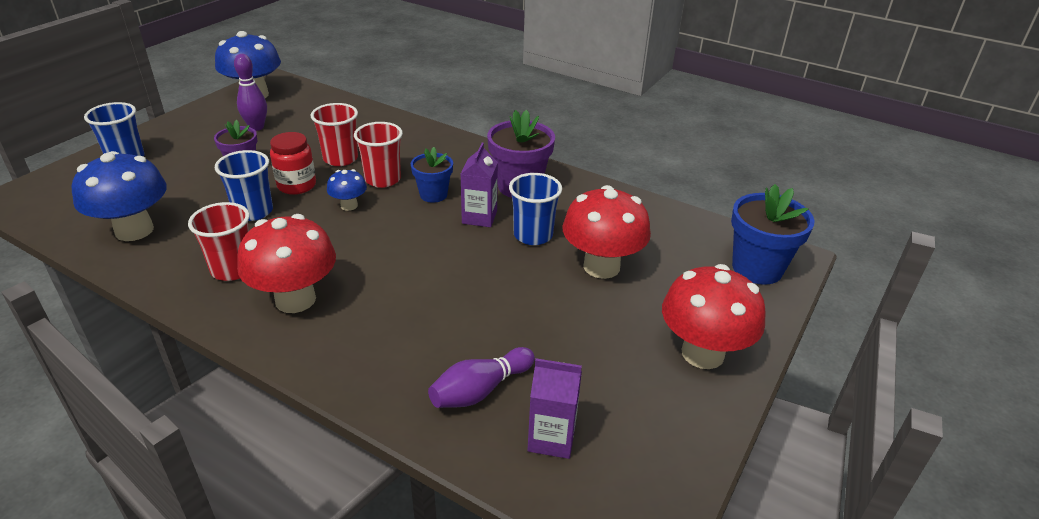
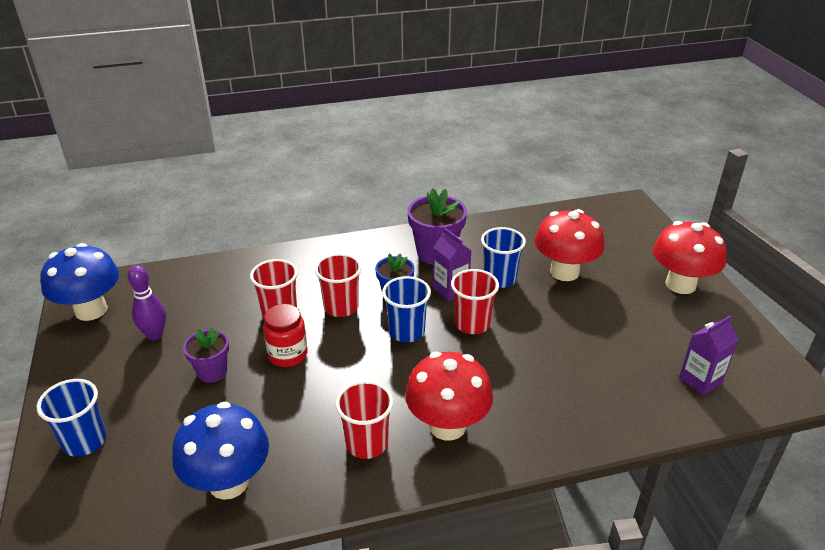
camera: 45 degrees left, 0 degrees up
(253, 211) = (295, 396): blue cup -> blue cup (406, 332)
(349, 205) = (355, 341): blue mushroom -> none
(447, 250) = (472, 324): none -> red cup
(480, 390) = (633, 386): purple bowling pin -> none
(757, 268) = (628, 221): blue flower pot -> none

